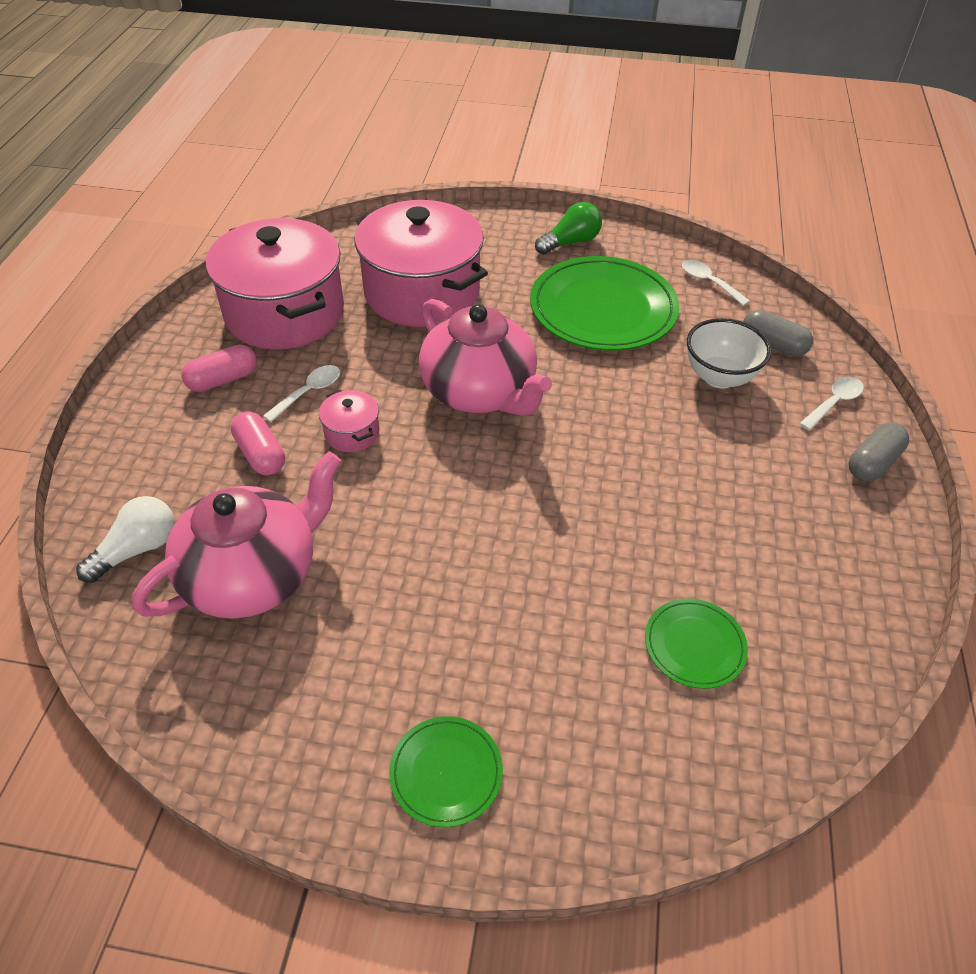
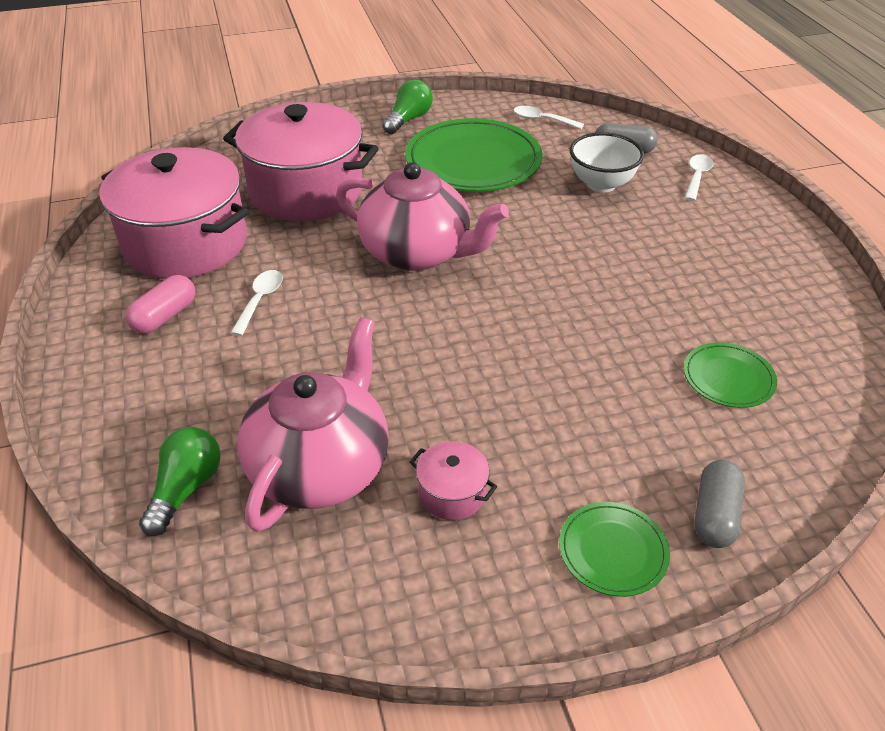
camera: 25 degrees left, 5 degrees down
(137, 549) = (186, 489): white light bulb -> green light bulb
(260, 454) = (251, 366): pink capsule -> none
(352, 433) = (326, 320): pink pot -> pink pot (452, 493)
(873, 463) = (754, 209): grey capsule -> grey capsule (715, 515)

